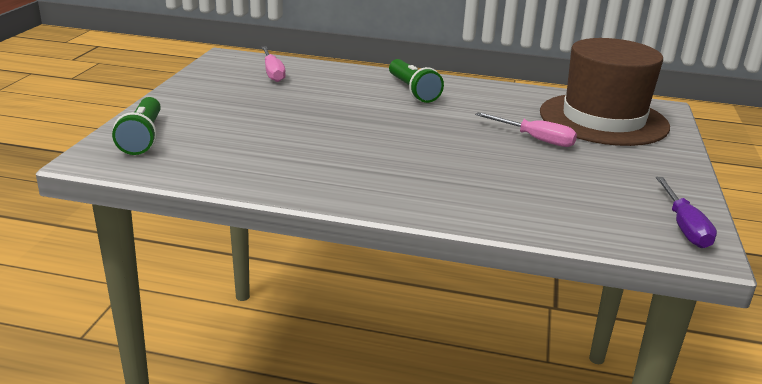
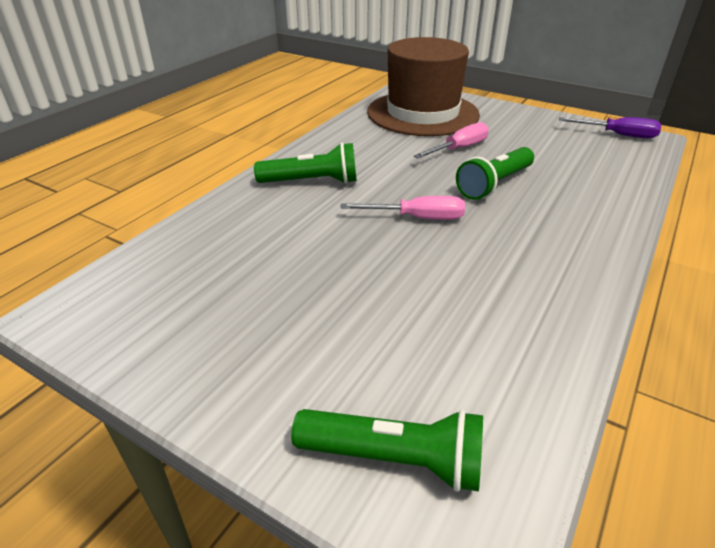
camera: 70 degrees left, 10 degrees up
(272, 73) = (179, 274): pink screwdriver -> pink screwdriver (417, 218)
(473, 156) = (494, 184): none -> green flashlight

